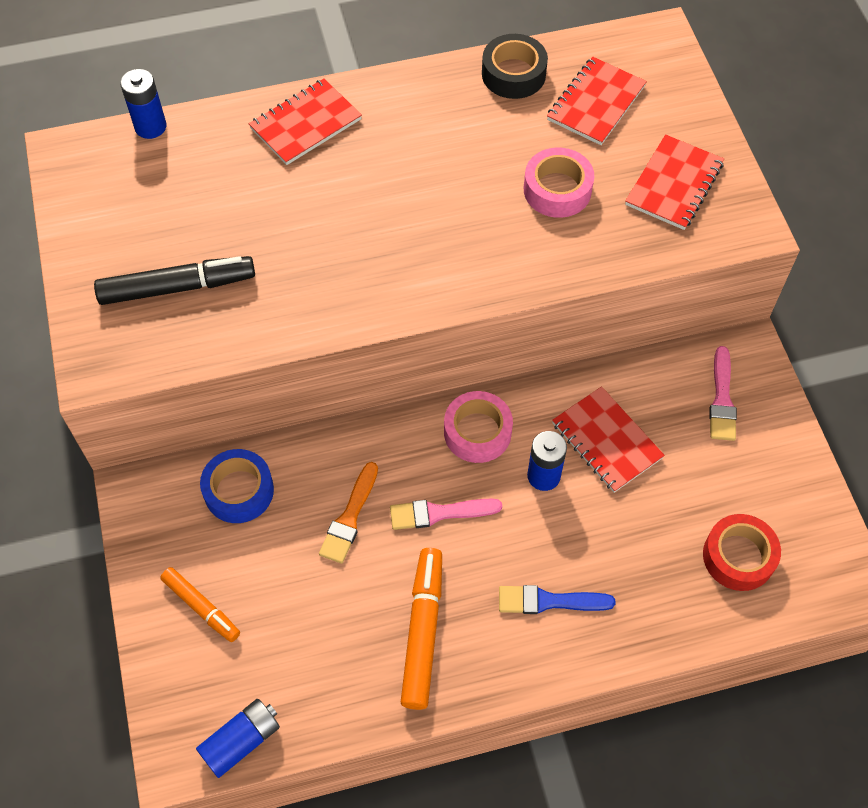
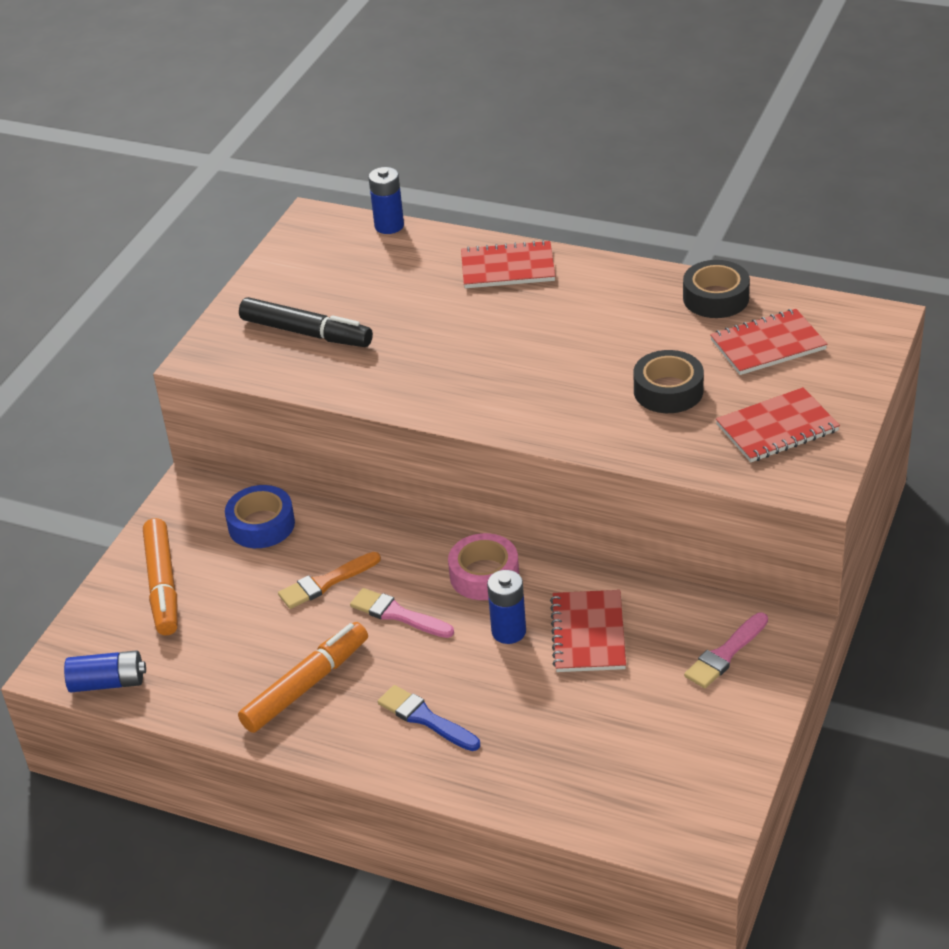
camera: 40 degrees right, 20 degrees down
(201, 607) = (163, 585): orange marker -> orange marker, size x1.58
(557, 190) = (668, 391): pink tape -> black tape
(738, 557) = (621, 773): red tape -> none

